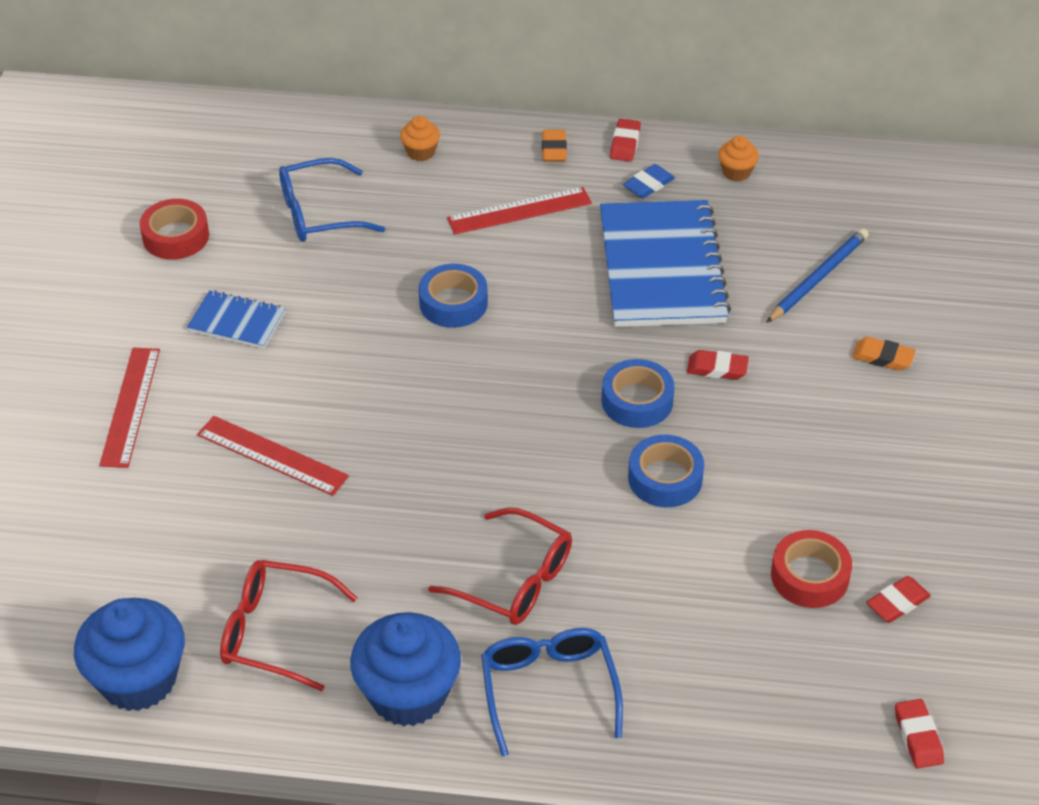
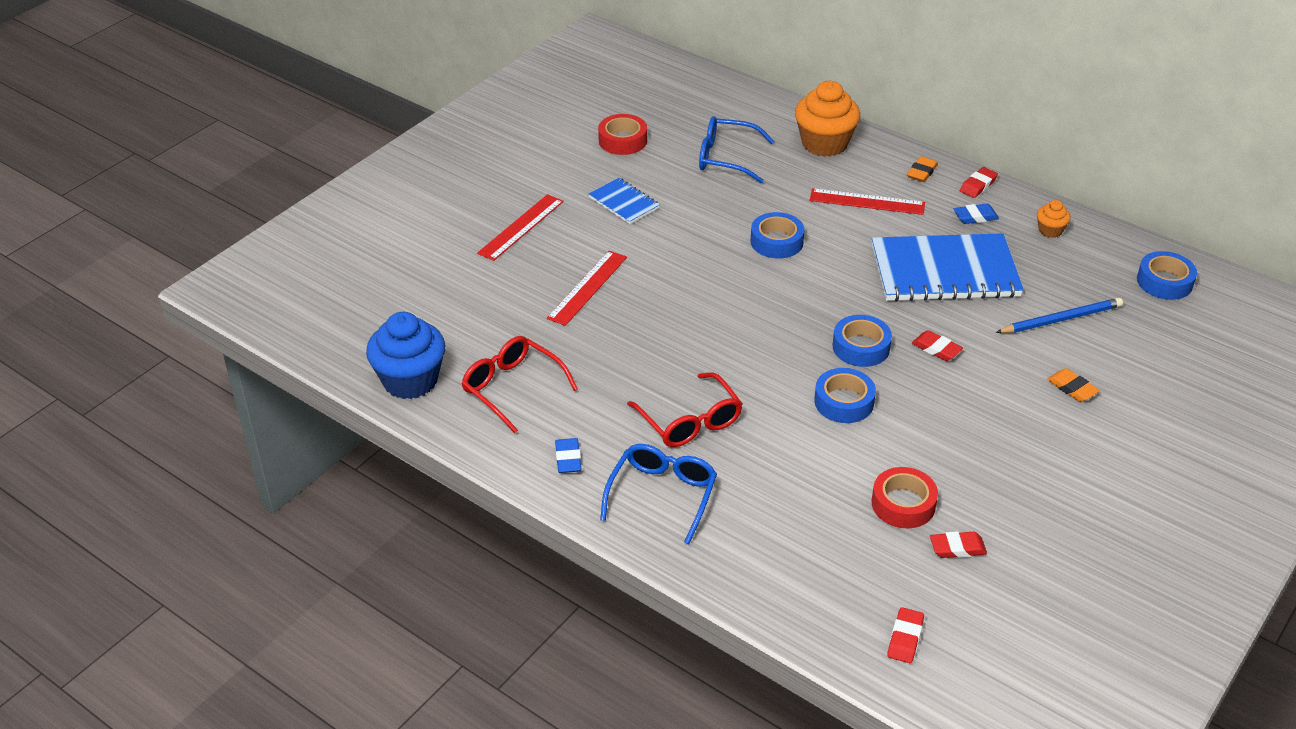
camera: 30 degrees right, 5 degrees down
(272, 455) = (587, 287): red ruler -> red ruler turned 60 degrees clockwise
(408, 694) = (568, 459): blue cupcake -> blue eraser
(420, 152) = (824, 144): orange cupcake -> orange cupcake, size x2.10
(662, 267) = (945, 271): blue notebook -> blue notebook turned 60 degrees clockwise
(888, 190) = (1164, 282): none -> blue tape

